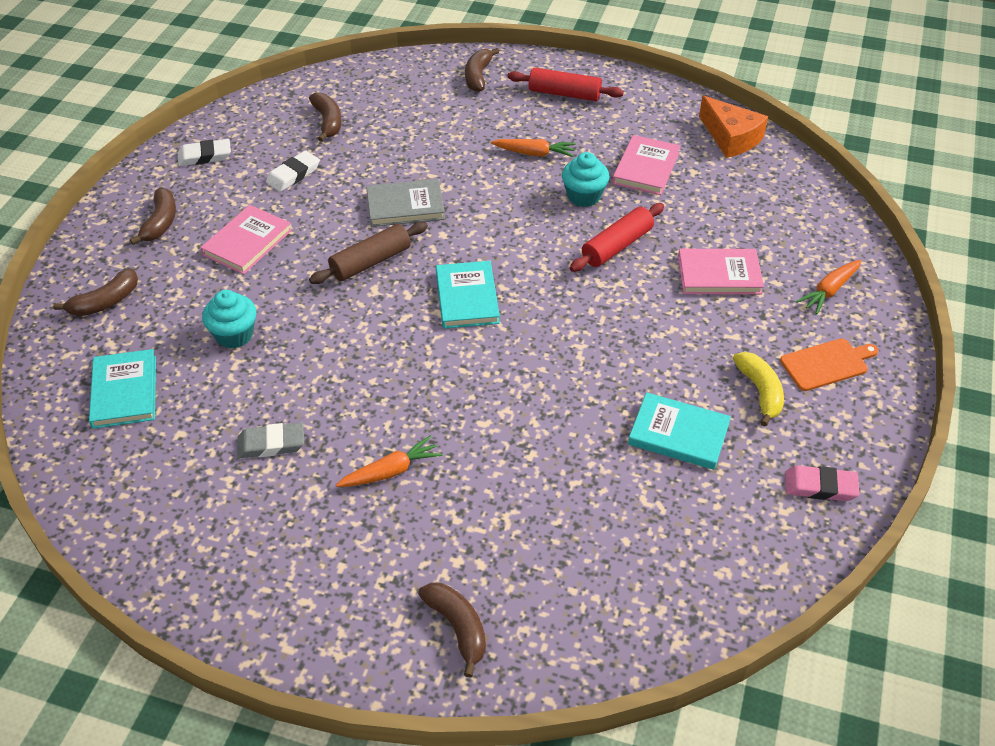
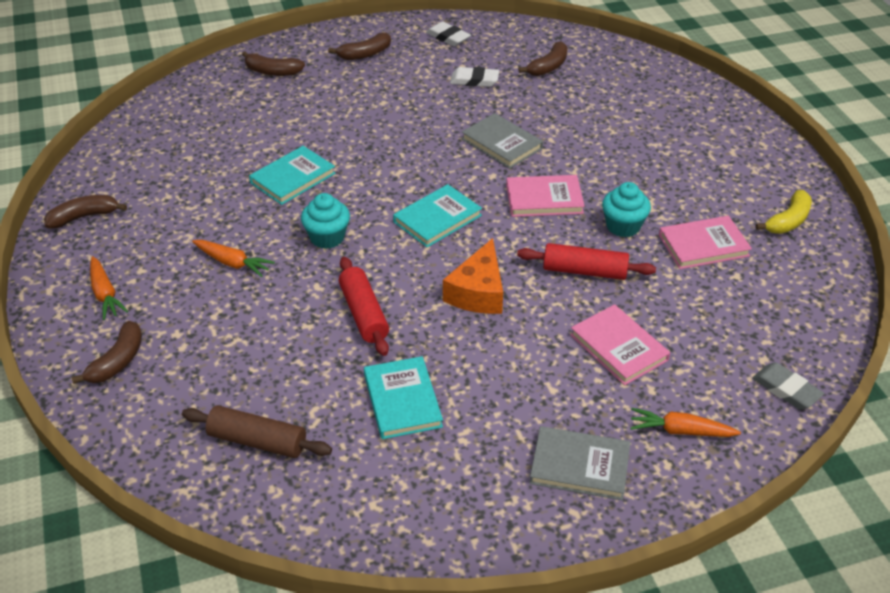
camera: 55 degrees right, 5 degrees down
(125, 391) = (204, 118): turquoise book -> turquoise book (293, 178)
(234, 335) = (294, 134): turquoise cupcake -> turquoise cupcake (327, 237)
(247, 242) = (385, 96): pink book -> pink book (544, 199)
(271, 444) = (212, 198): grey eraser -> grey eraser (786, 389)
(370, 262) = (425, 156): brown rolling pin -> brown rolling pin (257, 441)
(478, 76) = (697, 107): brown banana -> brown banana (84, 217)
(534, 153) = (642, 177): orange carrot -> orange carrot (105, 294)
(564, 94) = (738, 159): red rolling pin -> red rolling pin (363, 314)
(730, 138) = (814, 279): orange cheese -> orange cheese (478, 292)
(760, 392) = (499, 433): yellow banana -> yellow banana (788, 221)
(820, 487) = (422, 519): pink eraser -> none
(826, 364) = (579, 466): orange cutting board -> grey book

